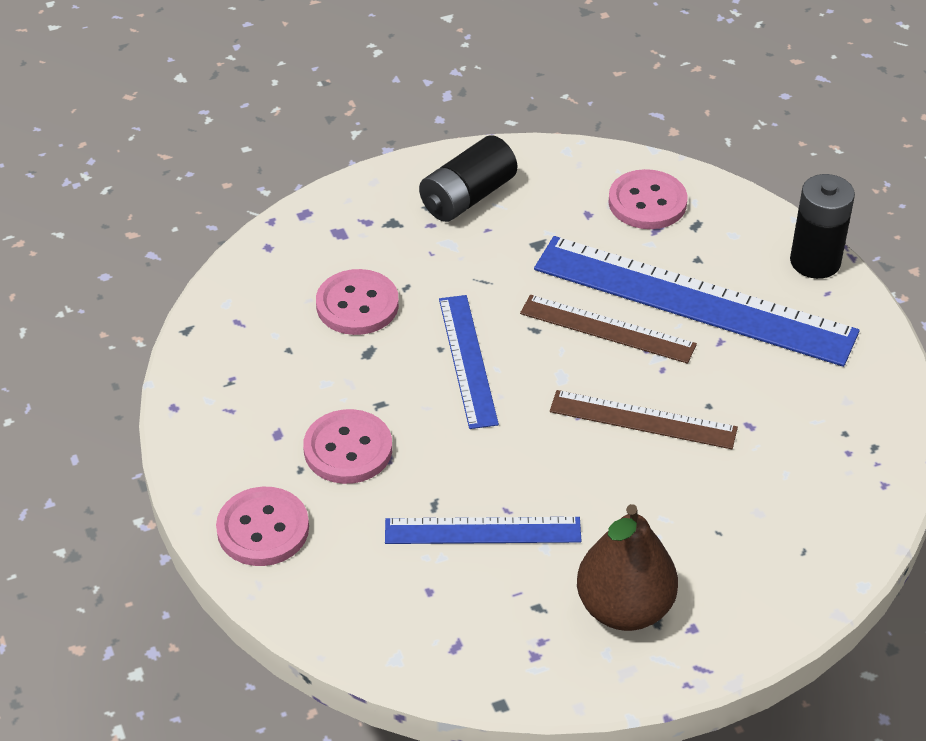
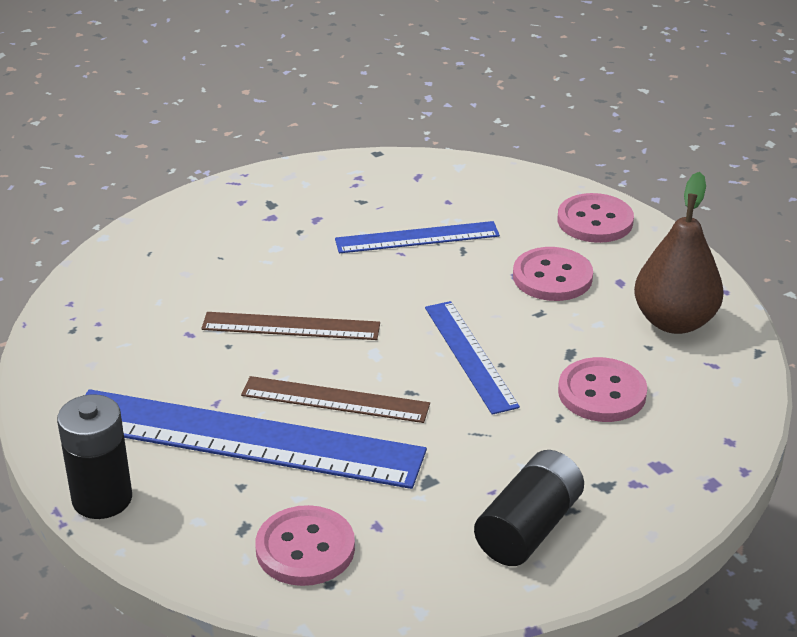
camera: 170 degrees right, 10 degrees down
(624, 608) = (295, 206): brown pear -> brown pear (674, 321)

